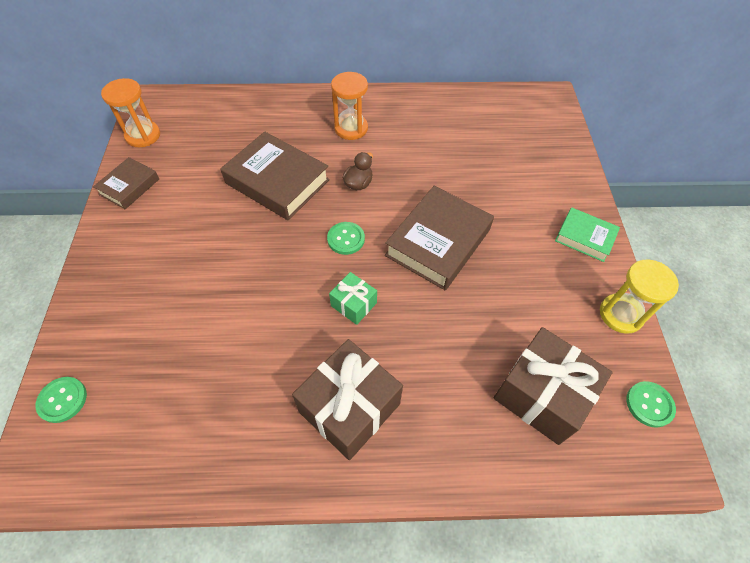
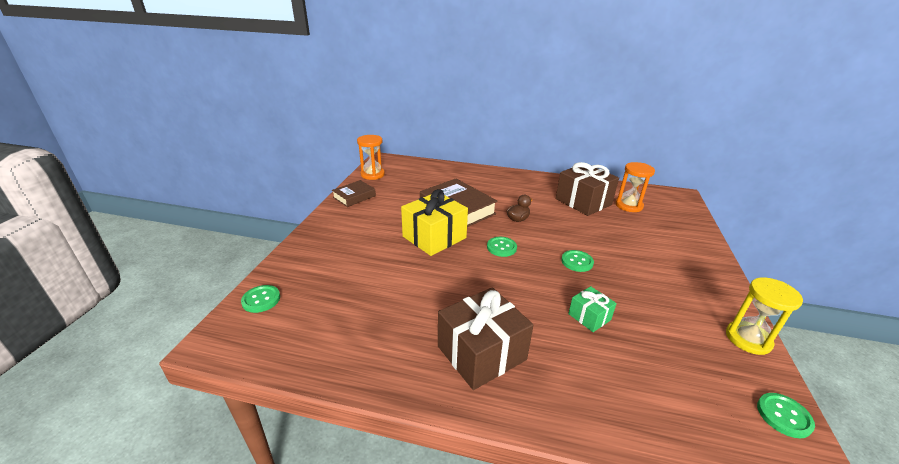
camera: 15 degrees right, 25 degrees down
(258, 240) = (434, 237): none -> yellow gift
(351, 128) = (518, 190): orange hourglass -> orange hourglass (629, 205)
(353, 304) = (499, 286): green gift -> green gift (589, 317)
(438, 242) = (577, 262): brown book -> green button
(541, 395) = (665, 383): brown gift -> brown gift (583, 202)
(584, 237) = (710, 280): green book -> none

